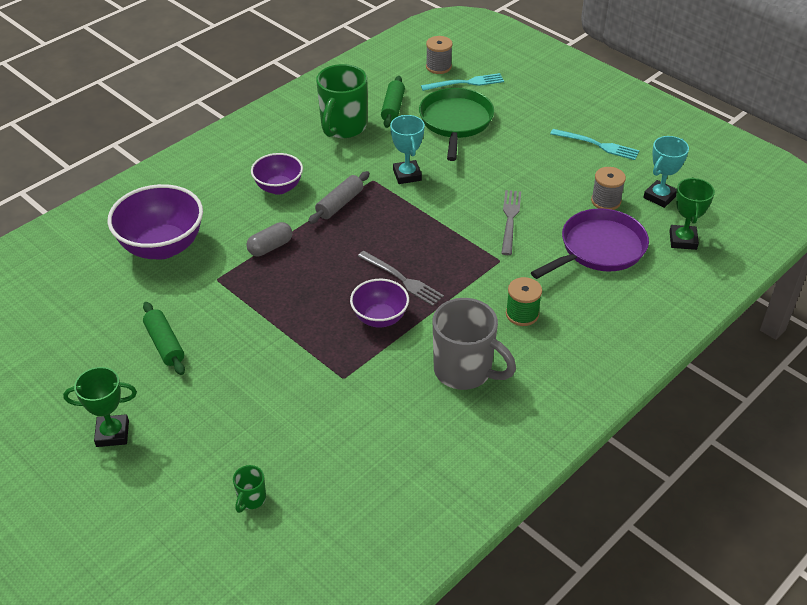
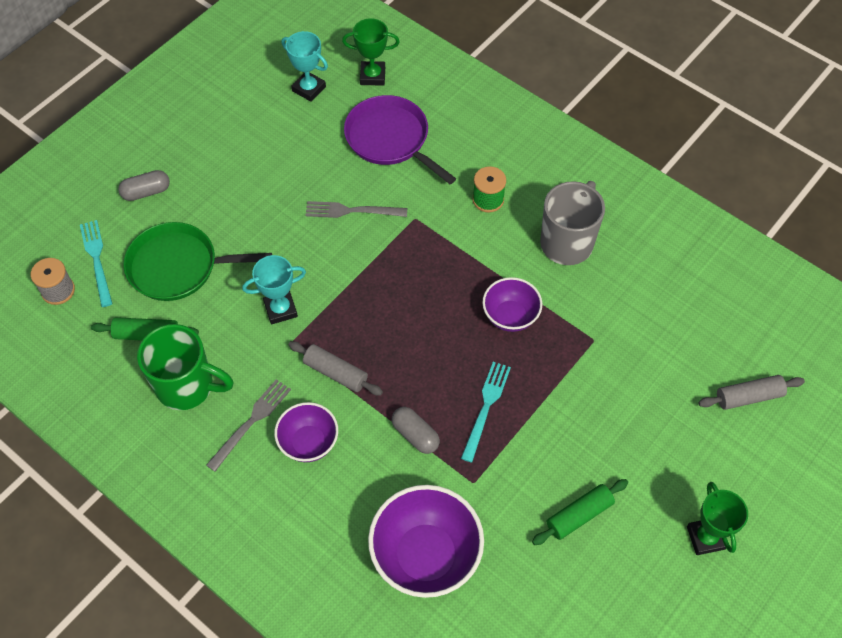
camera: 95 degrees left, 15 degrees up
(251, 499) = (748, 397): green mug -> grey rolling pin
(402, 279) = (453, 301): grey fork -> grey fork (251, 422)
(533, 105) = (146, 192): none -> grey capsule
(597, 145) = (224, 135): turquoise fork -> turquoise fork (486, 407)
(606, 201) = (318, 131): grey spool -> none

